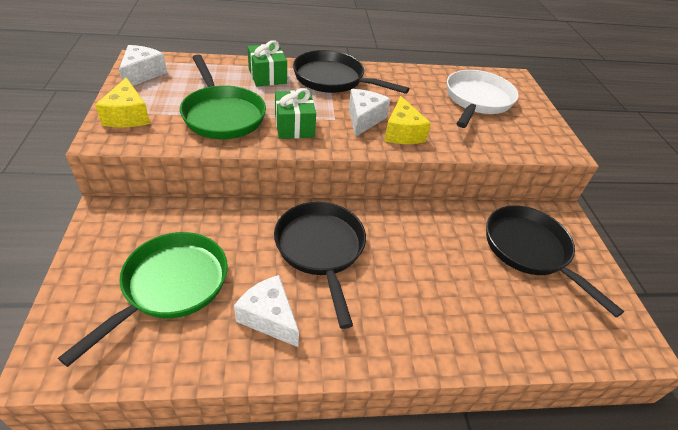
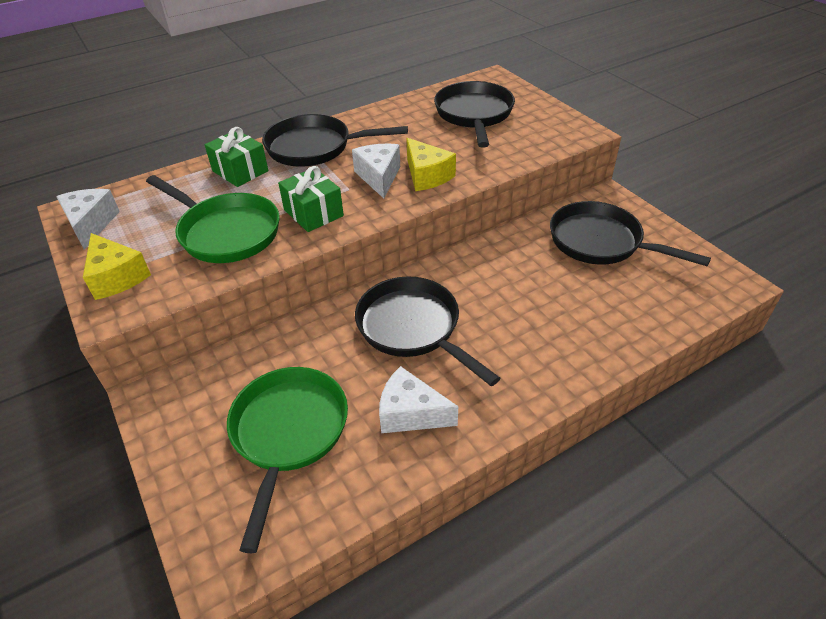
camera: 20 degrees left, 0 degrees up
(477, 100) = (474, 115): white pan -> black pan

